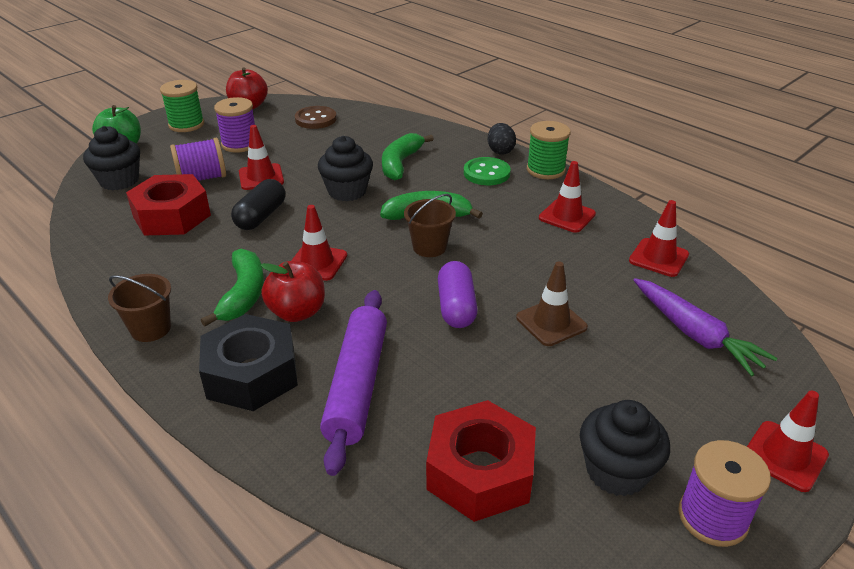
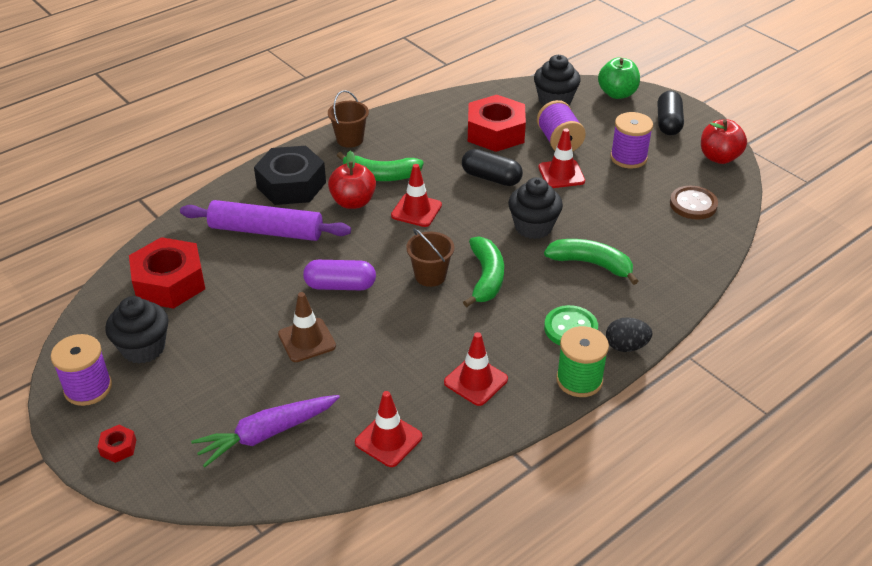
camera: 95 degrees right, 5 degrees up
(186, 125) = (668, 123): green spool -> black capsule
(784, 456) = (118, 447): red traffic cone -> red nut

